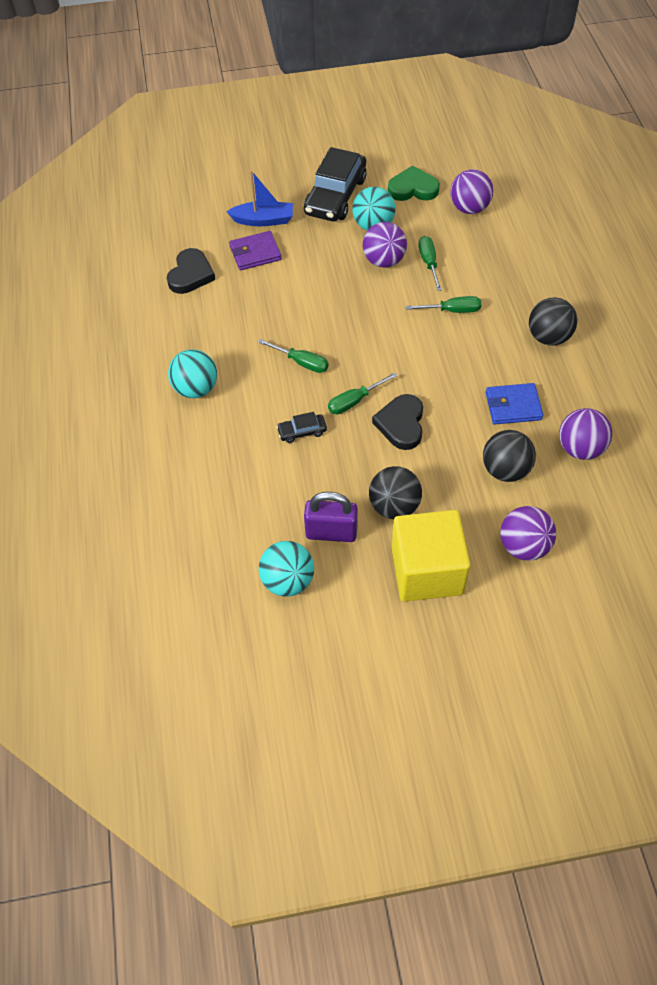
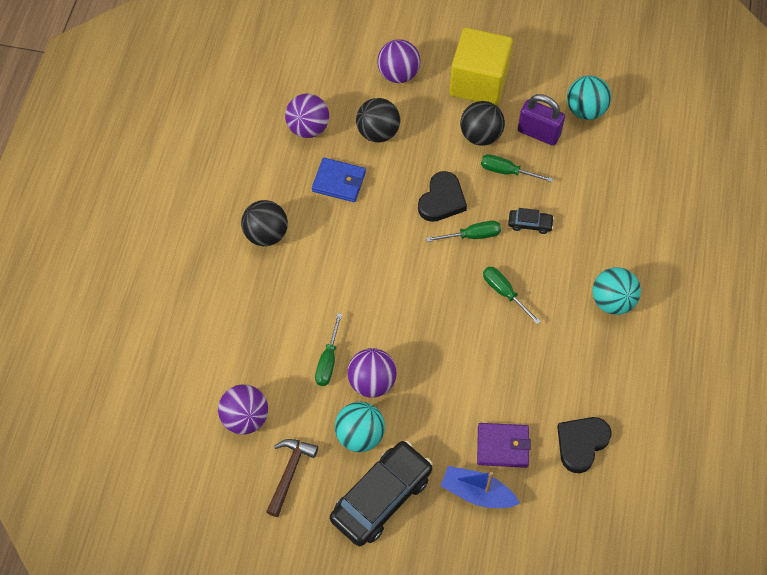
camera: 160 degrees left, 5 degrees up
(413, 188) = (289, 473): green heart -> brown hammer
(452, 310) = (336, 295): green screwdriver -> green screwdriver (506, 171)

